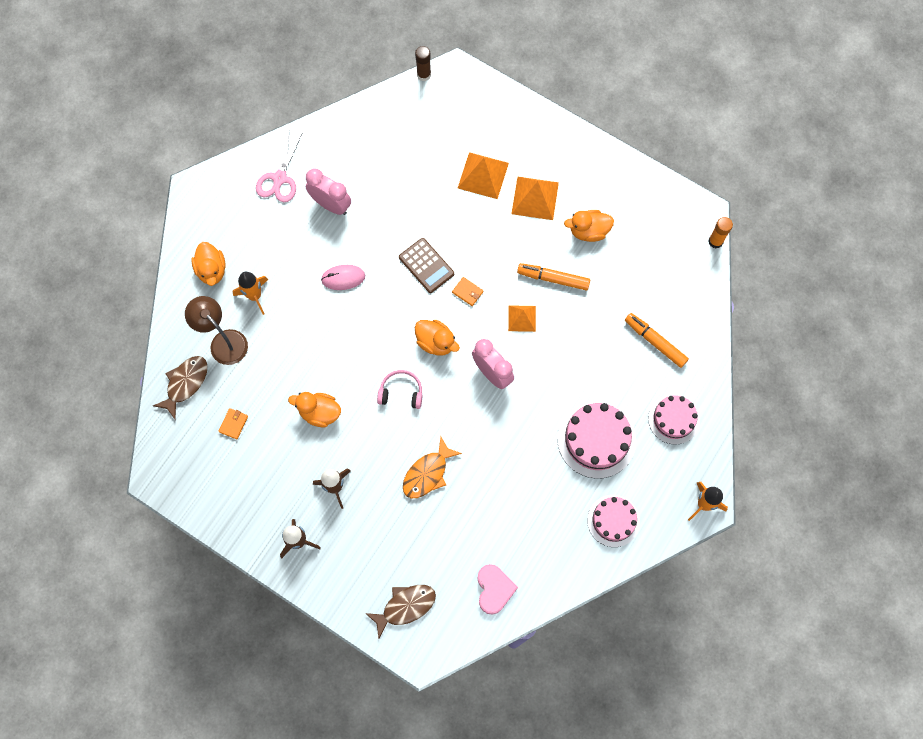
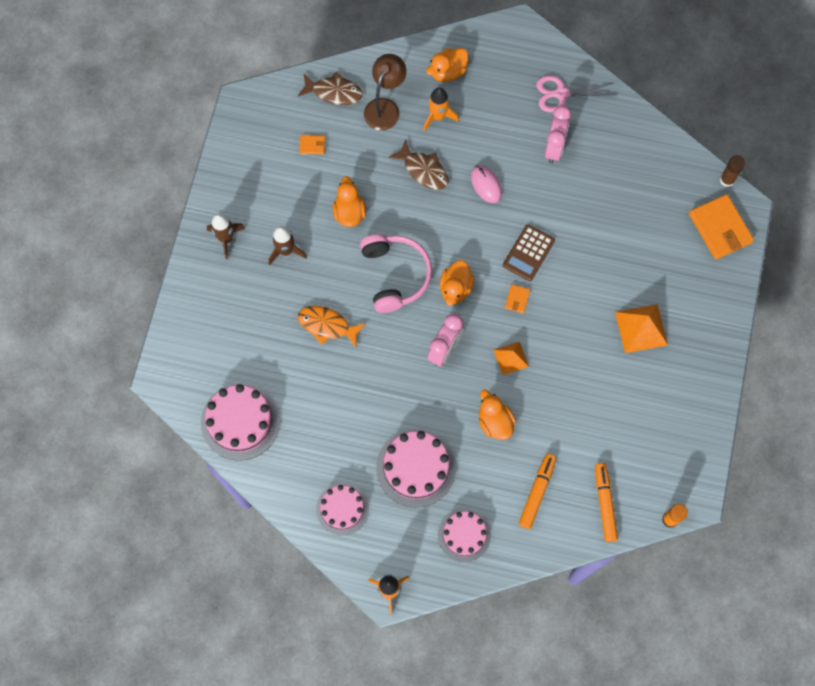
camera: 70 degrees right, 0 degrees up
(401, 392) = (395, 275): pink headphones -> pink headphones, size x1.76
(405, 606) = (199, 349): brown fish -> brown fish (423, 170)
(467, 98) = (720, 228): none -> orange wallet
(483, 175) = (644, 272): orange pyramid -> none
(494, 589) = (240, 421): pink heart -> pink cake
(553, 279) = (563, 373): orange marker -> orange marker (605, 503)
(588, 231) = (627, 391): orange duck -> orange duck (495, 422)

